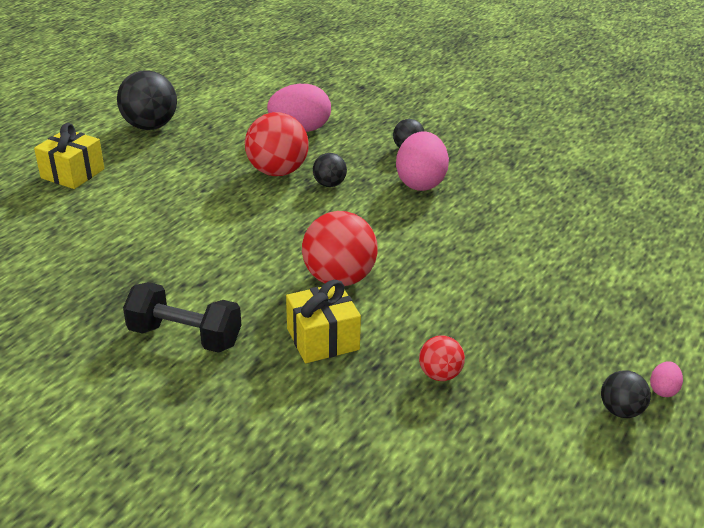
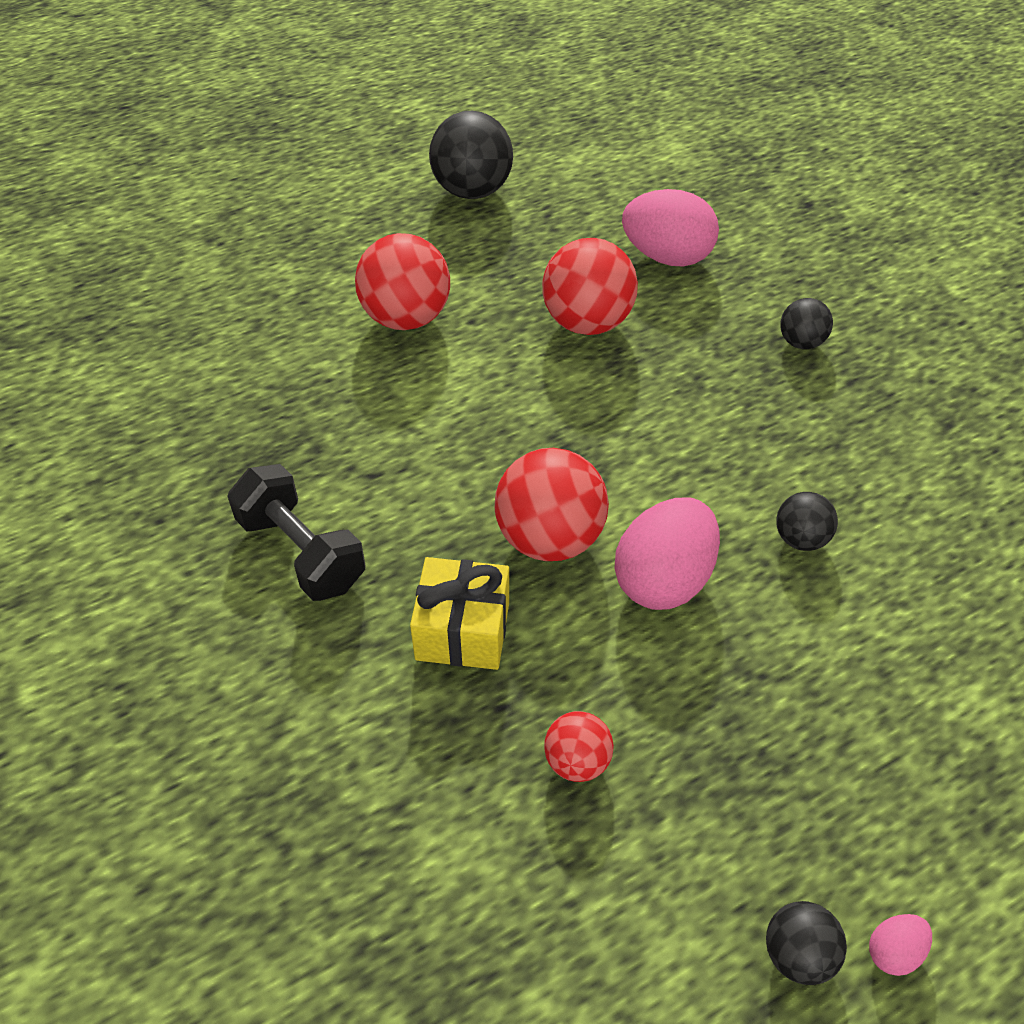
camera: 30 degrees right, 15 degrees up
(72, 173) = (333, 241): yellow gift -> none
(158, 199) = (406, 318): none -> red ball
(329, 184) = (643, 369): black ball -> black ball (800, 539)
(420, 183) = (777, 412): pink egg -> pink egg (663, 580)

